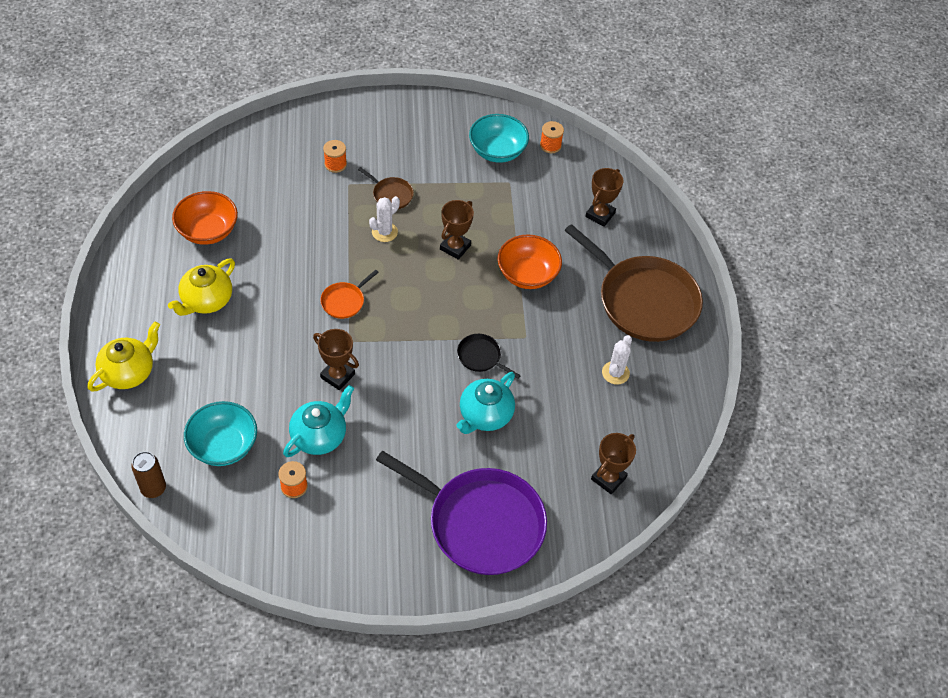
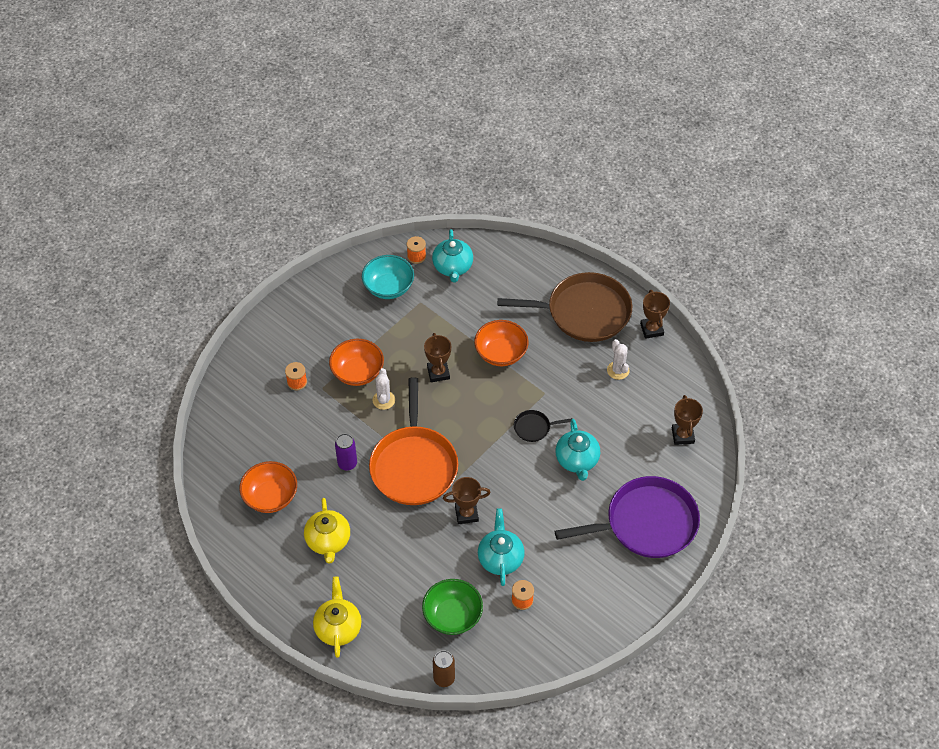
camera: 40 degrees left, 0 degrees up
(223, 446) = (452, 616): turquoise bowl -> green bowl
(295, 256) = (347, 463): none -> purple can
(344, 301) = (414, 465): orange pan -> orange pan, size x2.38
(391, 195) = (357, 372): brown pan -> orange bowl
(570, 176) = (453, 267): none -> turquoise teapot
(600, 215) = (498, 278): brown trophy -> brown trophy (651, 329)

